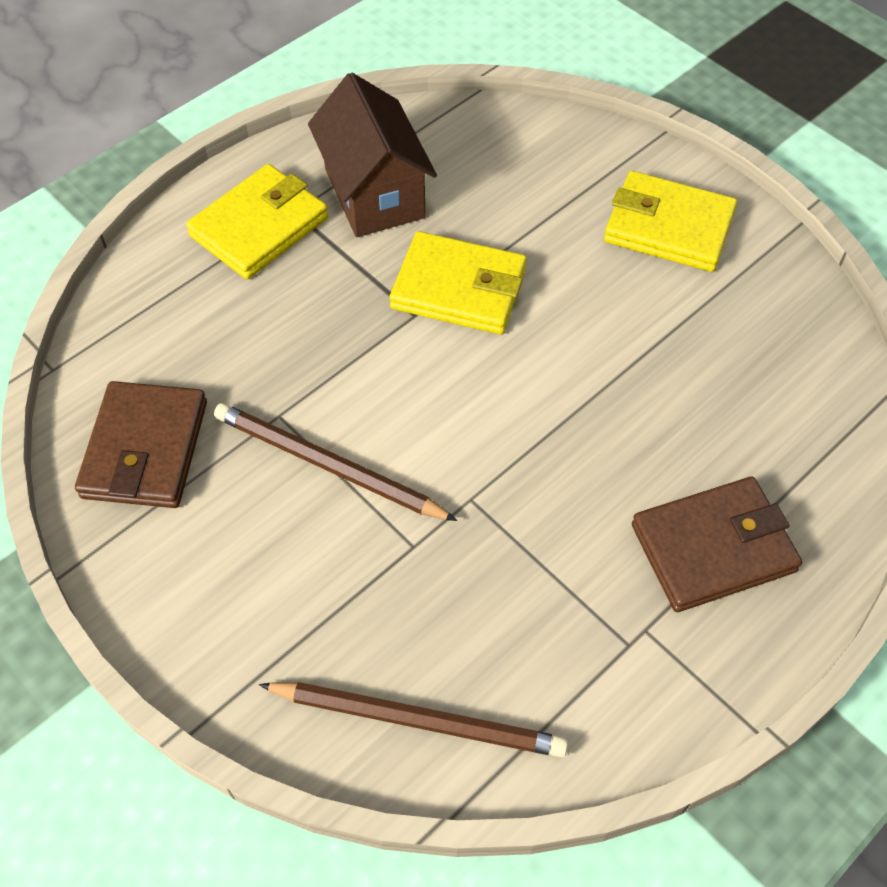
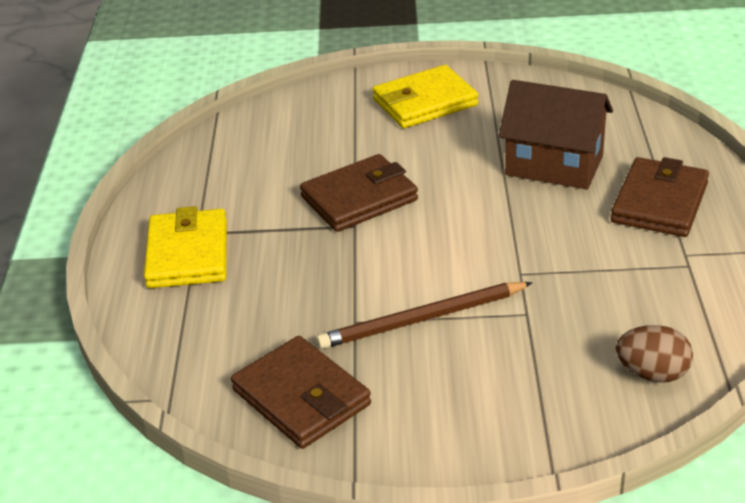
camera: 45 degrees left, 20 degrees down
(374, 193) = (235, 193): brown house -> brown house (554, 165)
(418, 720) = (652, 373): brown pencil -> brown egg
(459, 288) = (359, 198): yellow wallet -> brown wallet

